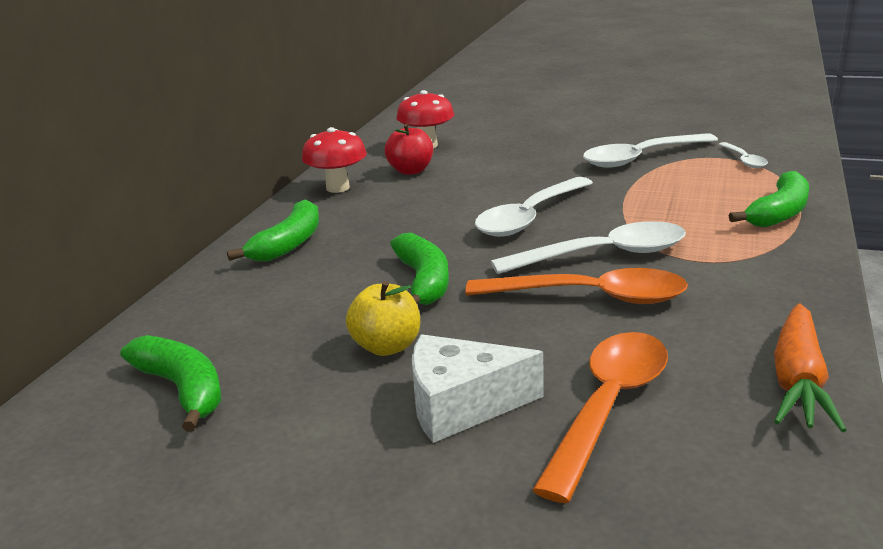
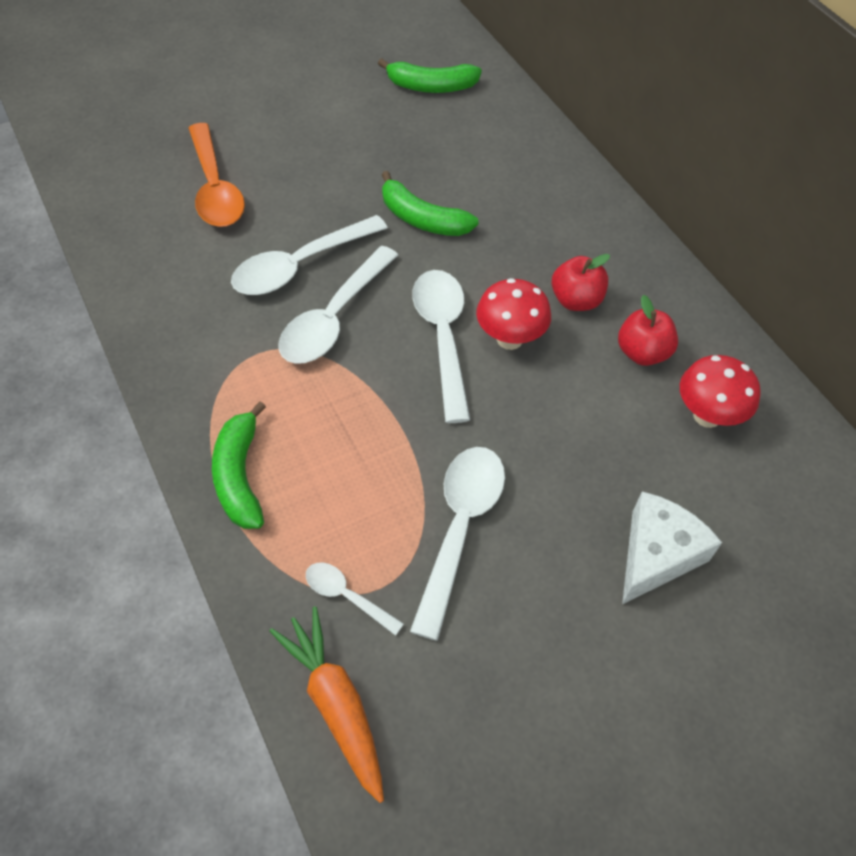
camera: 130 degrees right, 30 degrees up
(289, 244) = (566, 201): green banana -> none
(338, 188) = (655, 286): red mushroom -> red mushroom (509, 339)
(386, 347) = (372, 161): yellow apple -> none
(401, 200) = (576, 300): none -> red apple
(461, 405) = (288, 150): white cheese -> white cheese (656, 555)
(591, 297) = (300, 266): orange spoon -> white spoon
(798, 382) = (126, 259): orange carrot -> orange carrot (335, 703)

